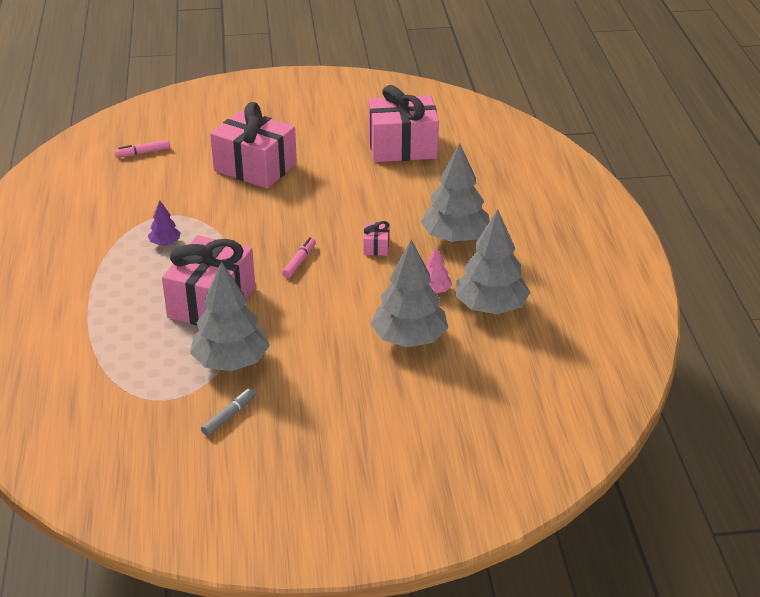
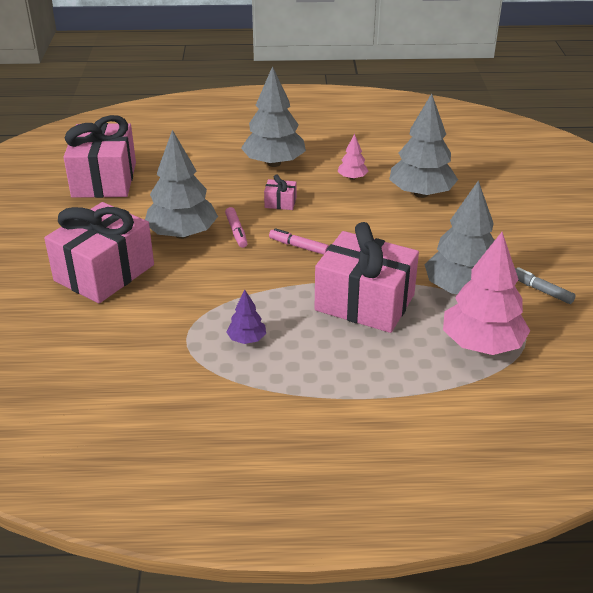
camera: 85 degrees left, 0 degrees up
(143, 153) = (26, 366): pink marker -> pink marker (236, 232)
(147, 371) = (482, 344): none -> pink tree
(490, 307) = (377, 155): grey tree -> grey tree (182, 234)

